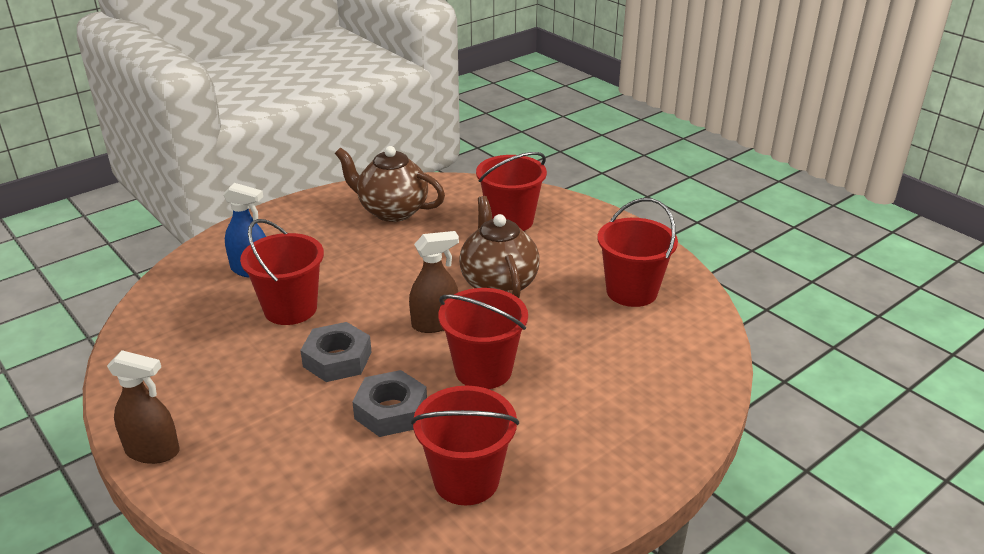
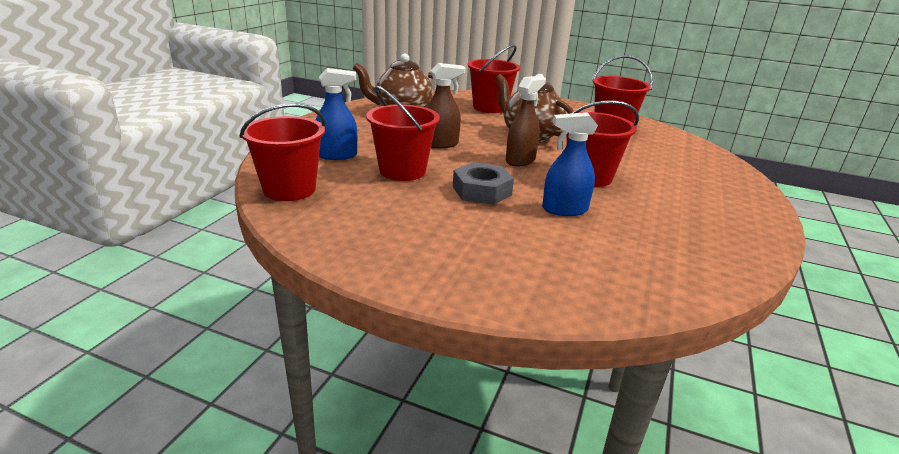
camera: 30 degrees left, 5 degrees down
(152, 451) = (412, 279): brown spray bottle -> brown spray bottle (440, 144)
(391, 411) = (564, 209): grey nut -> blue spray bottle
(466, 480) = (671, 233): red bucket -> red bucket (289, 189)

